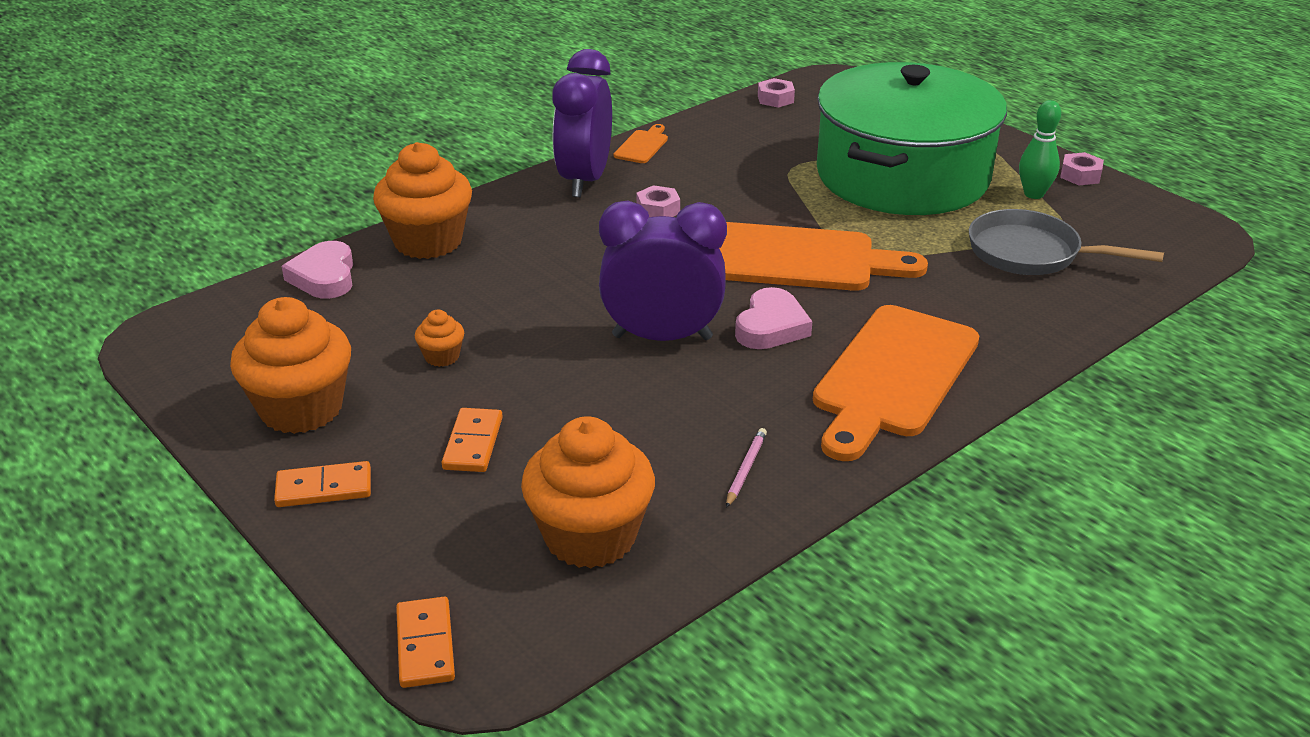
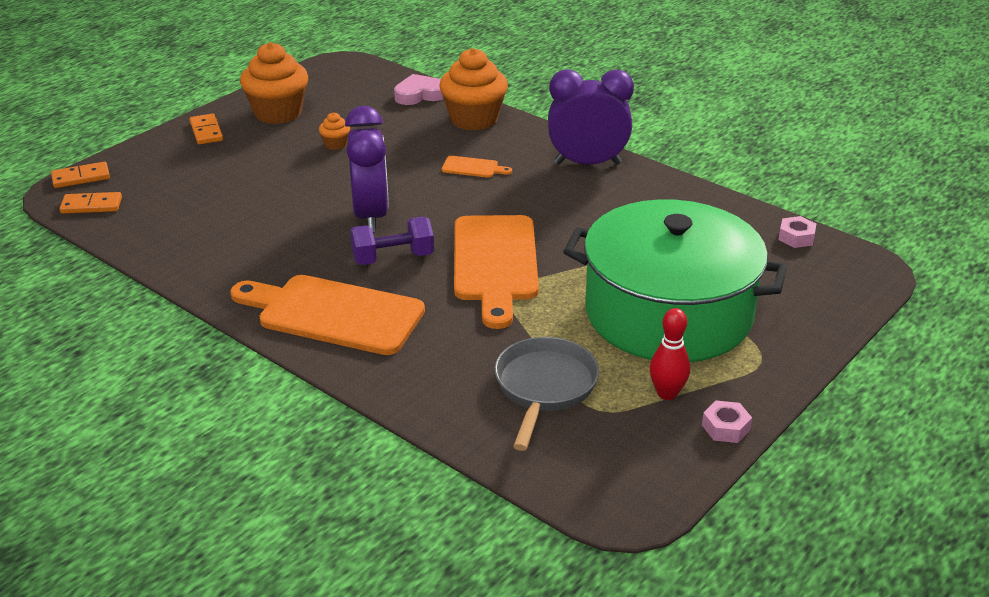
camera: 80 degrees right, 0 degrees up
(473, 443) = (247, 166): orange domino -> orange domino (91, 205)
(590, 536) = (160, 212): orange cupcake -> none
(642, 146) = (660, 181): orange cutting board -> orange cutting board (473, 168)
(658, 210) = (552, 198): pink nut -> none
(745, 469) = (222, 259): pink pencil -> none
(771, 326) = (393, 258): pink heart -> purple dumbbell
(1033, 194) = (667, 393): green bowling pin -> red bowling pin

